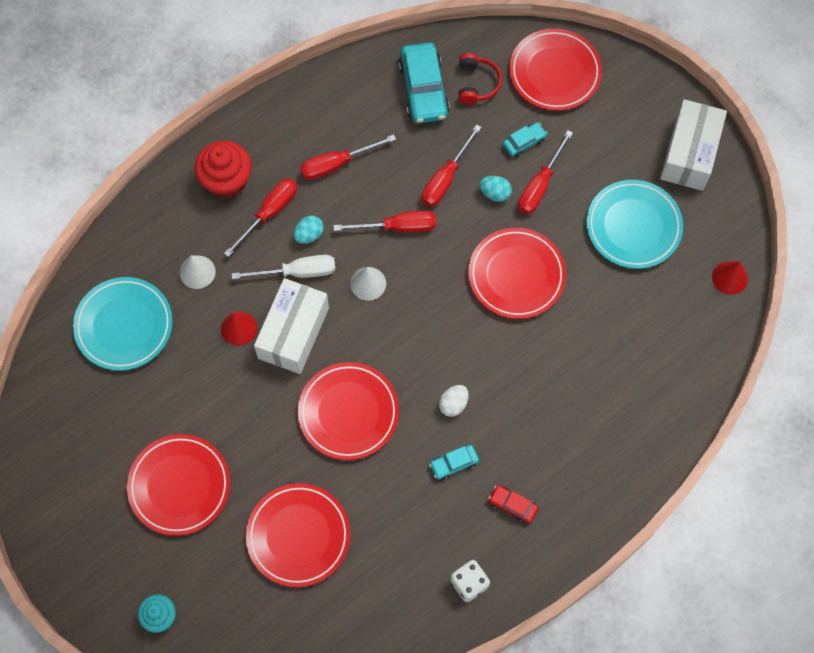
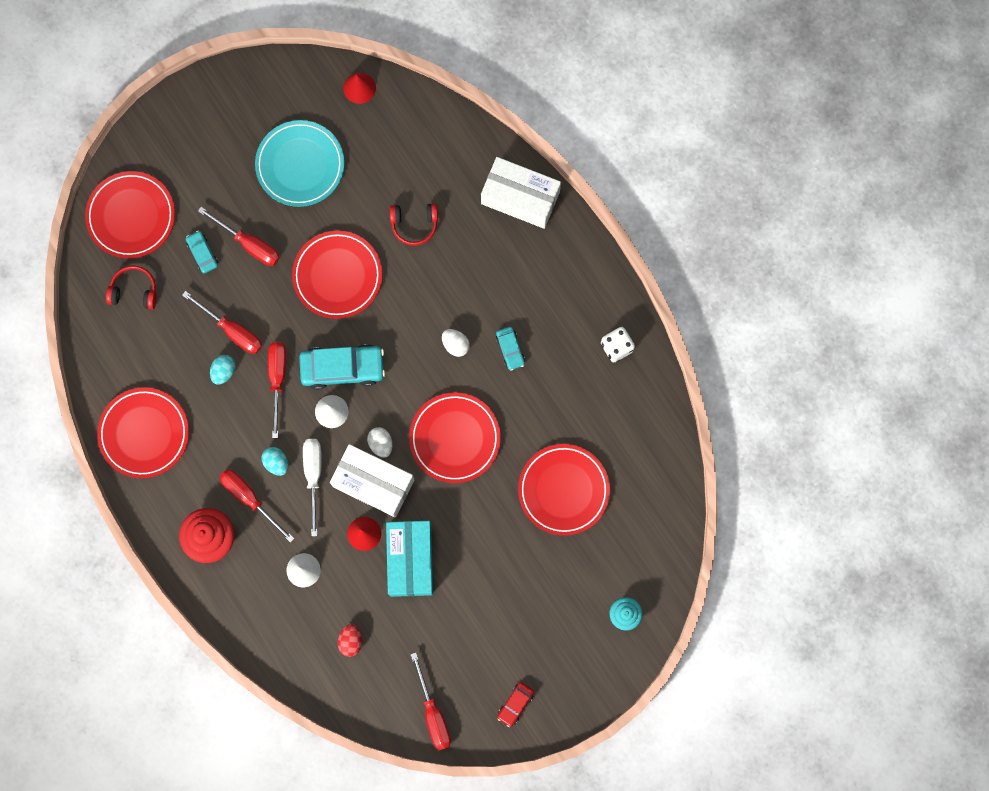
camera: 85 degrees left, 10 degrees up
(124, 325) = (350, 641): turquoise plate -> red egg
(179, 486) = (509, 593): red plate -> red plate (144, 433)
(212, 378) = (410, 560): none -> turquoise box
(337, 164) = (205, 431): red screwdriver -> red screwdriver (433, 713)
(337, 336) = (381, 443): none -> white egg
(423, 89) = (134, 342): turquoise car -> turquoise car (342, 368)
(495, 193) = (253, 286): turquoise egg -> turquoise egg (223, 371)
(513, 505) = (552, 303): red car -> red car (515, 704)
(584, 348) = (414, 224): none -> red headphones
(689, 154) = (232, 104): white box -> white box (520, 198)

